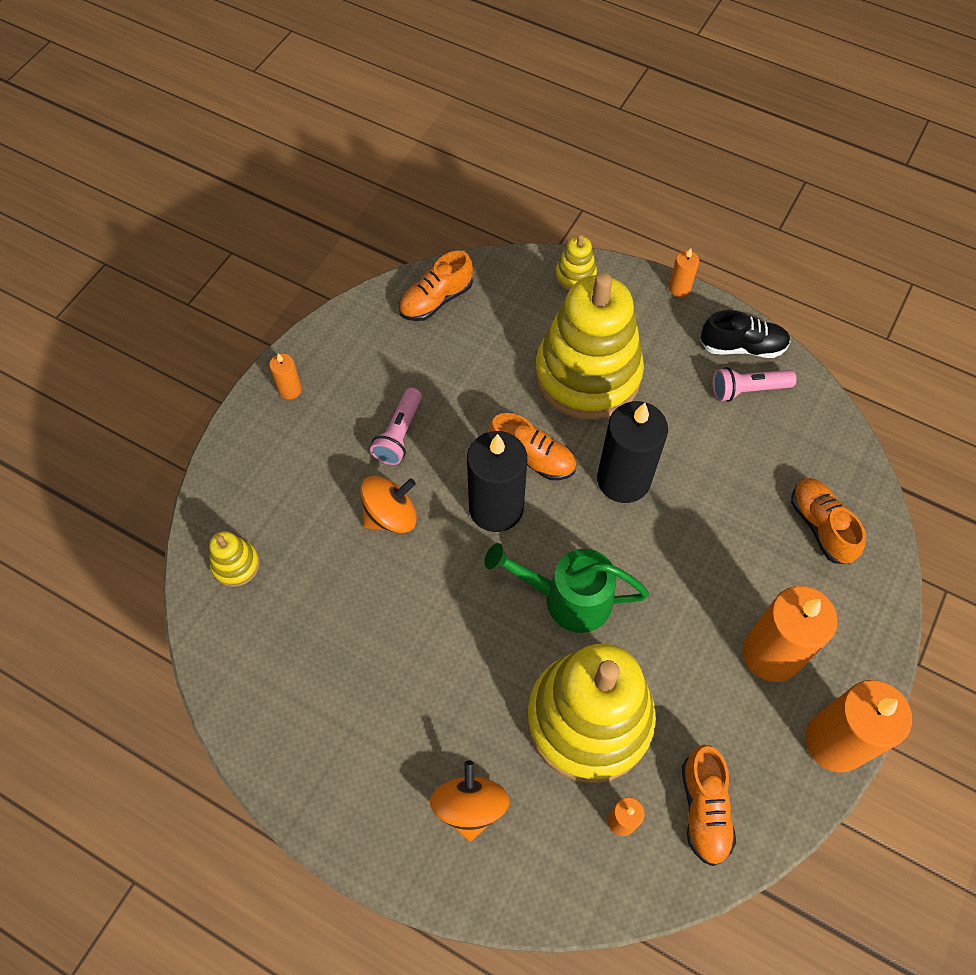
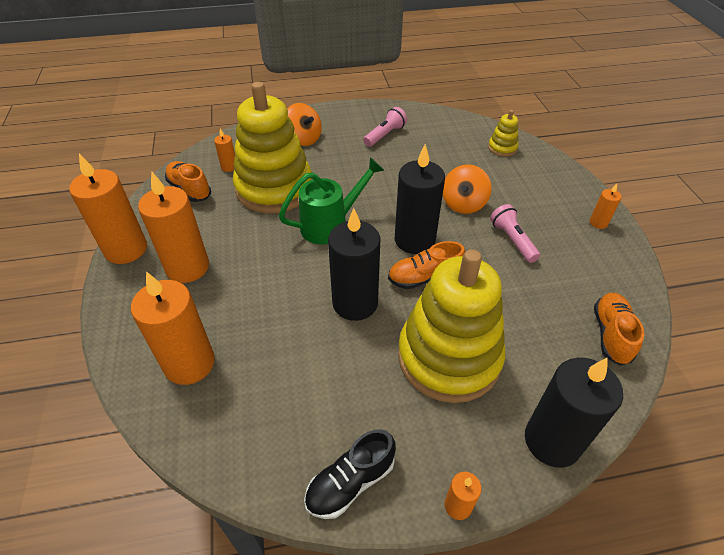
camera: 140 degrees right, 15 degrees down
(575, 275) = (552, 441): yellow stacking toy -> black candle
(747, 390) = (315, 439): pink flashlight -> pink flashlight (385, 135)
(821, 526) = (189, 363): orange shoe -> orange candle

